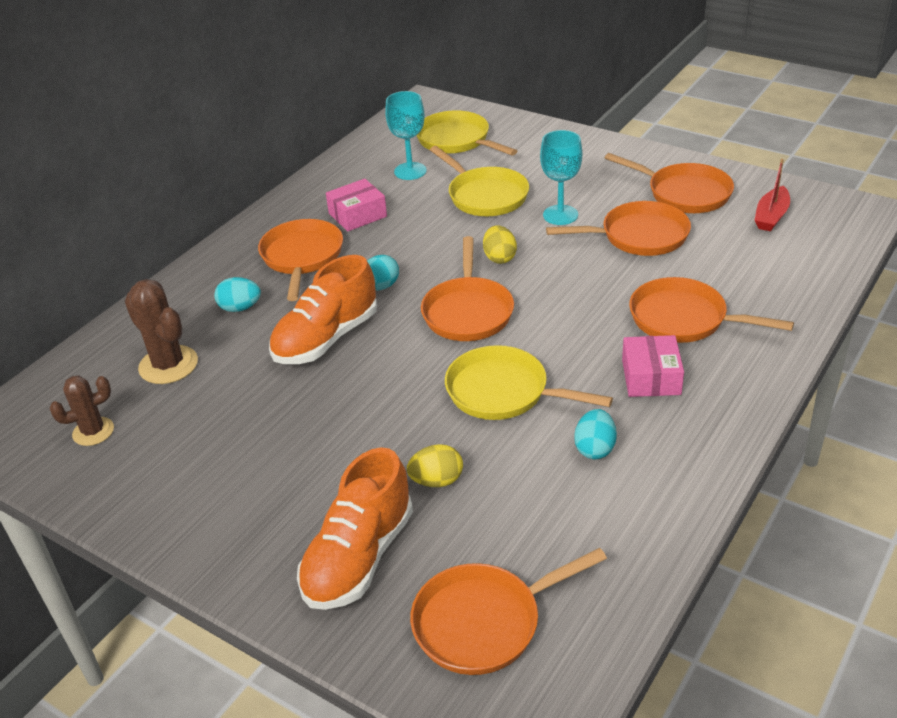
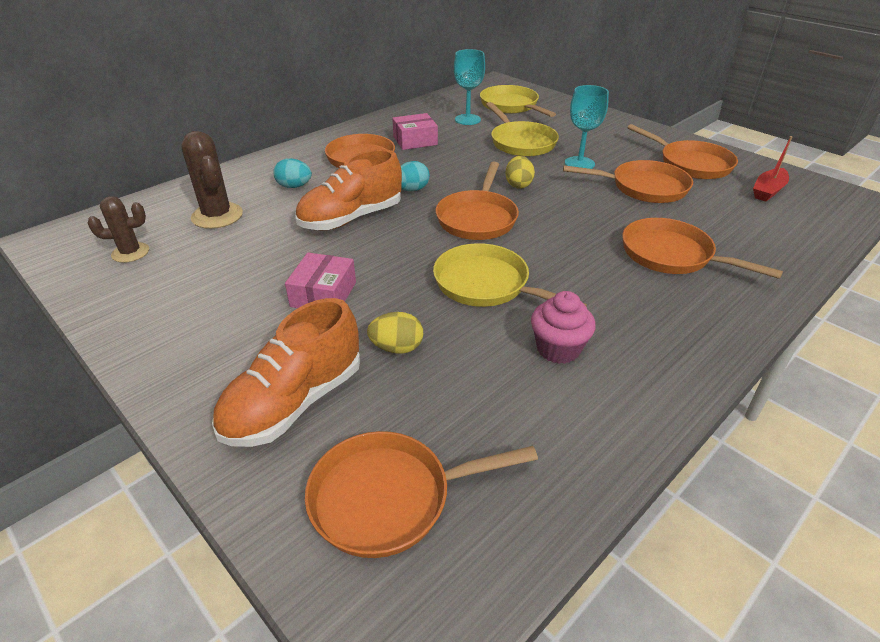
camera: 10 degrees right, 0 degrees up
(595, 448) = (558, 349): turquoise egg -> pink cupcake
(651, 377) = (629, 297): pink box -> pink box (323, 294)

